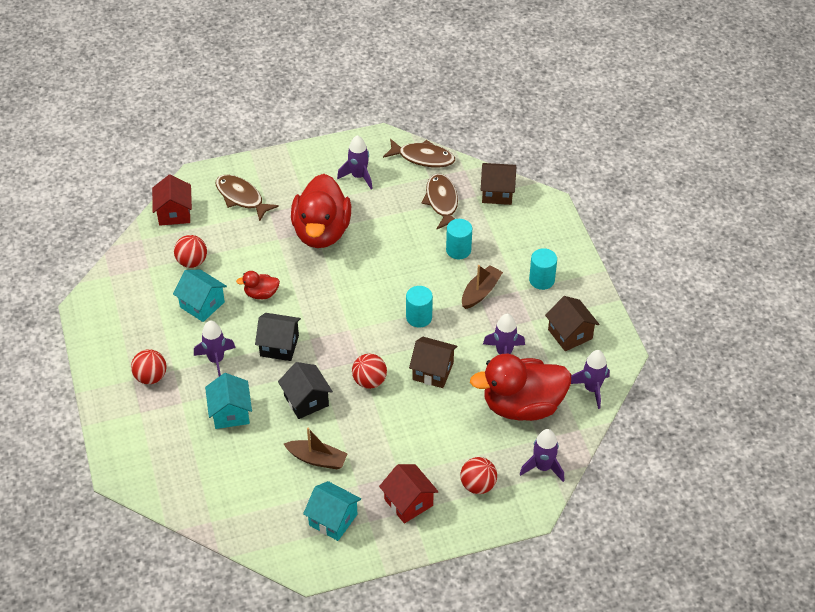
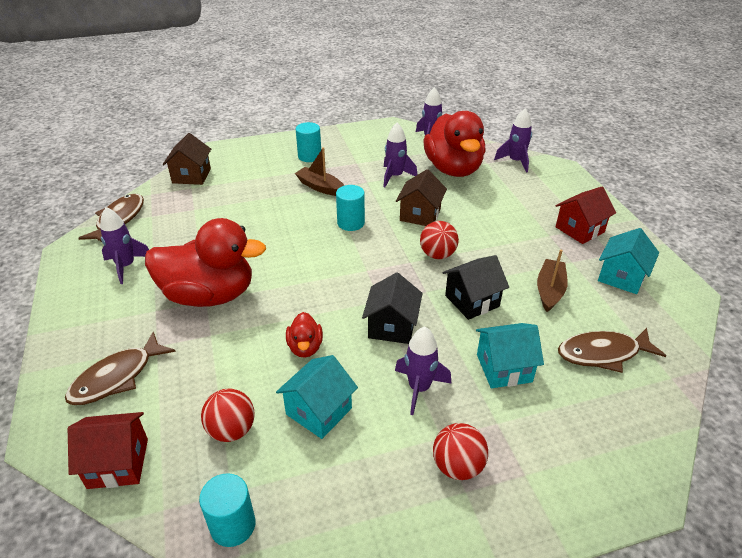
camera: 90 degrees left, 10 degrees down
(442, 202) = (191, 208): brown fish -> brown fish (603, 353)
(458, 250) = (263, 199): turquoise cylinder -> turquoise cylinder (233, 525)
(478, 485) = (545, 192): red ball -> none
(570, 334) = (372, 145): brown house -> none

